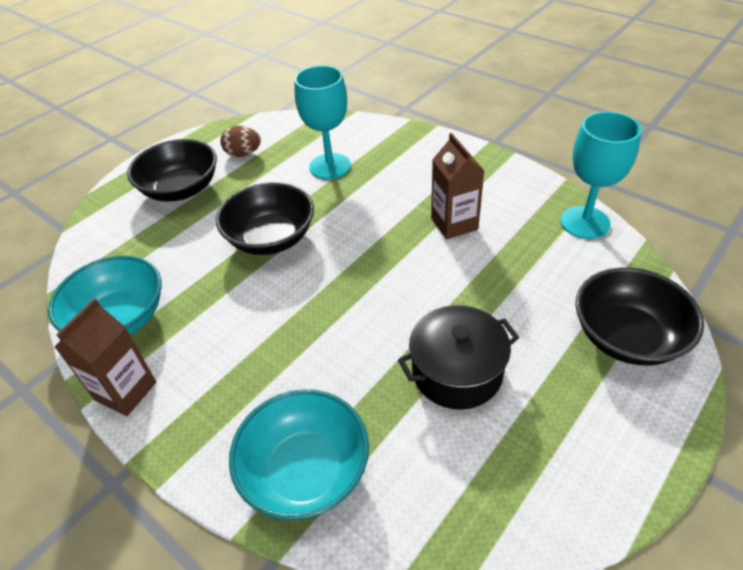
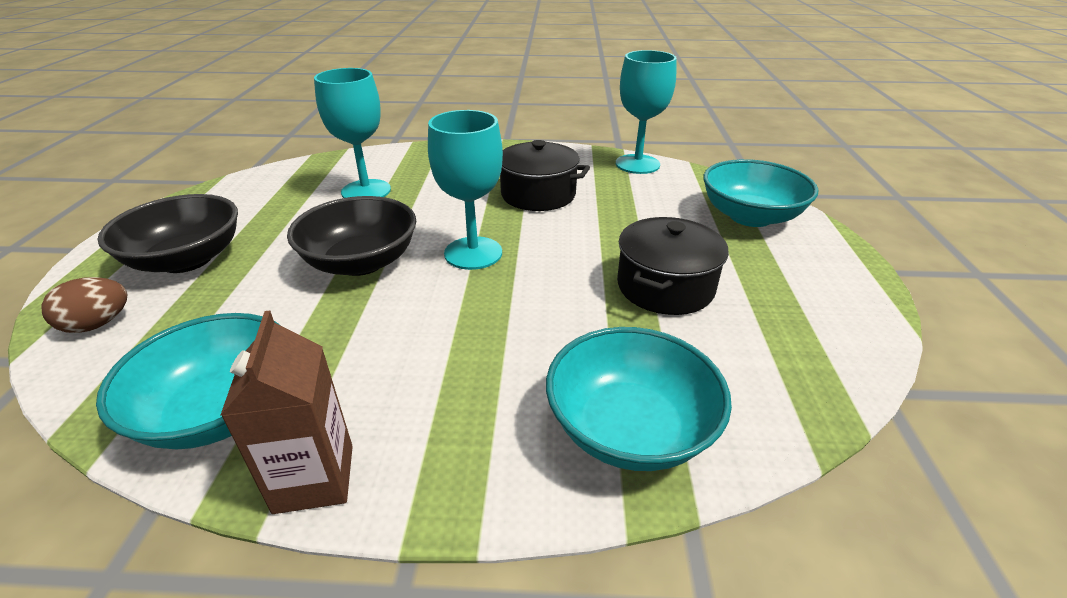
camera: 40 degrees left, 10 degrees down
(243, 154) = (245, 208): brown egg -> brown egg (98, 324)
(348, 265) = (473, 253): none -> turquoise goblet
(454, 224) = (538, 194): brown carton -> black pot
(627, 337) = (750, 216): black bowl -> turquoise bowl

